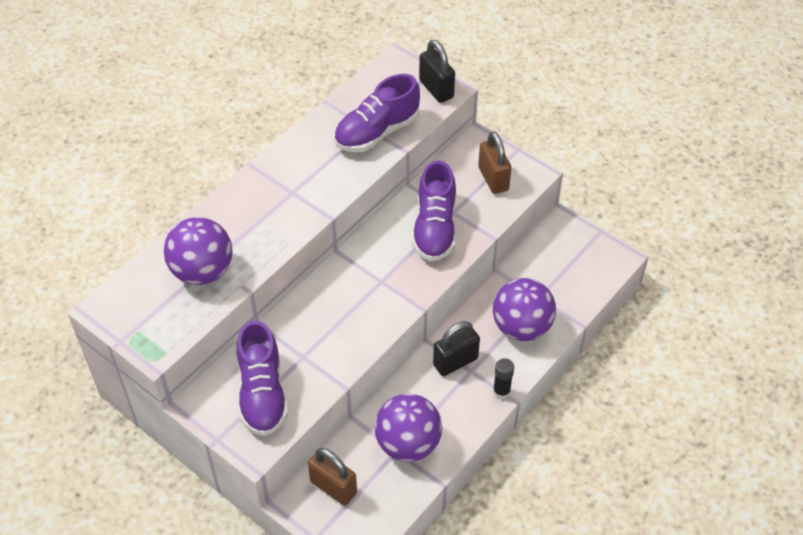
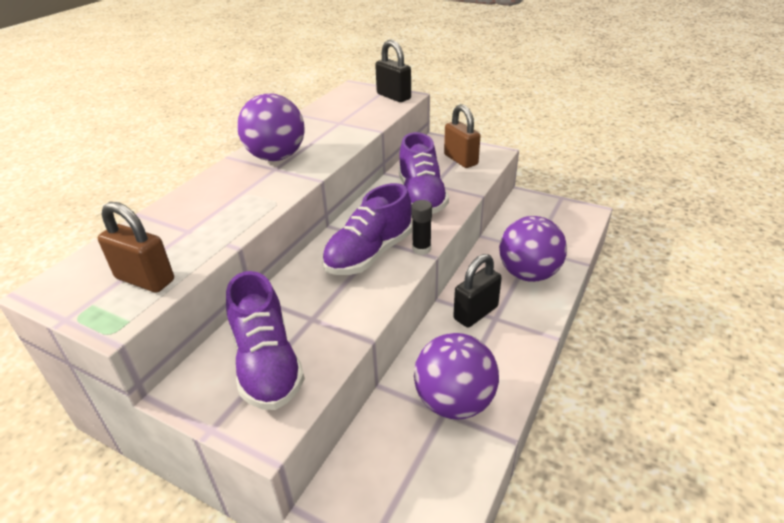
camera: 10 degrees left, 15 degrees down
(202, 271) = (178, 238): purple ball -> purple ball (276, 157)
(333, 487) = (377, 471): brown padlock -> brown padlock (145, 279)
(377, 132) = (349, 124): purple shoe -> purple shoe (369, 254)
(501, 391) = (536, 331): black glue stick -> black glue stick (421, 249)

